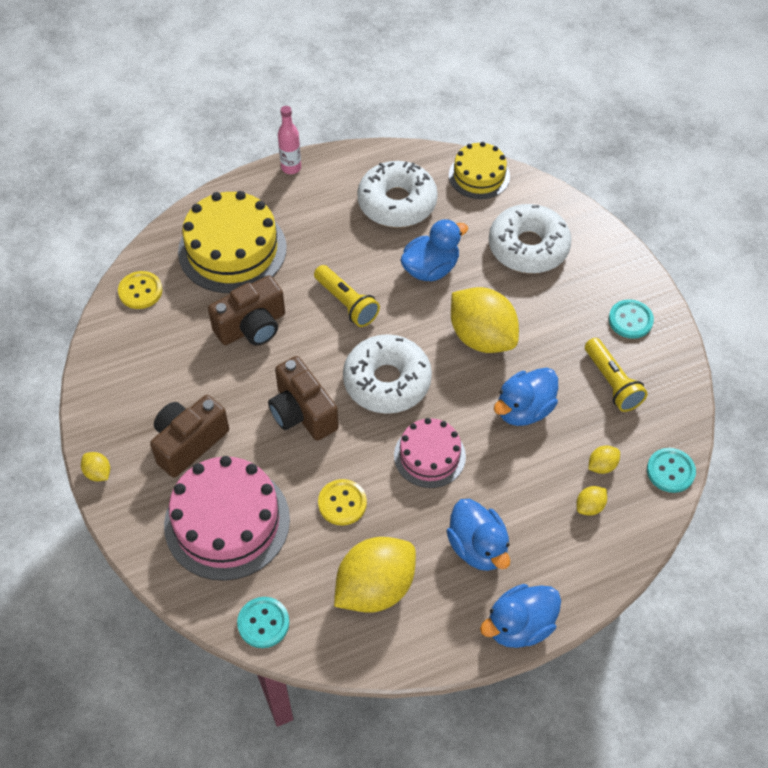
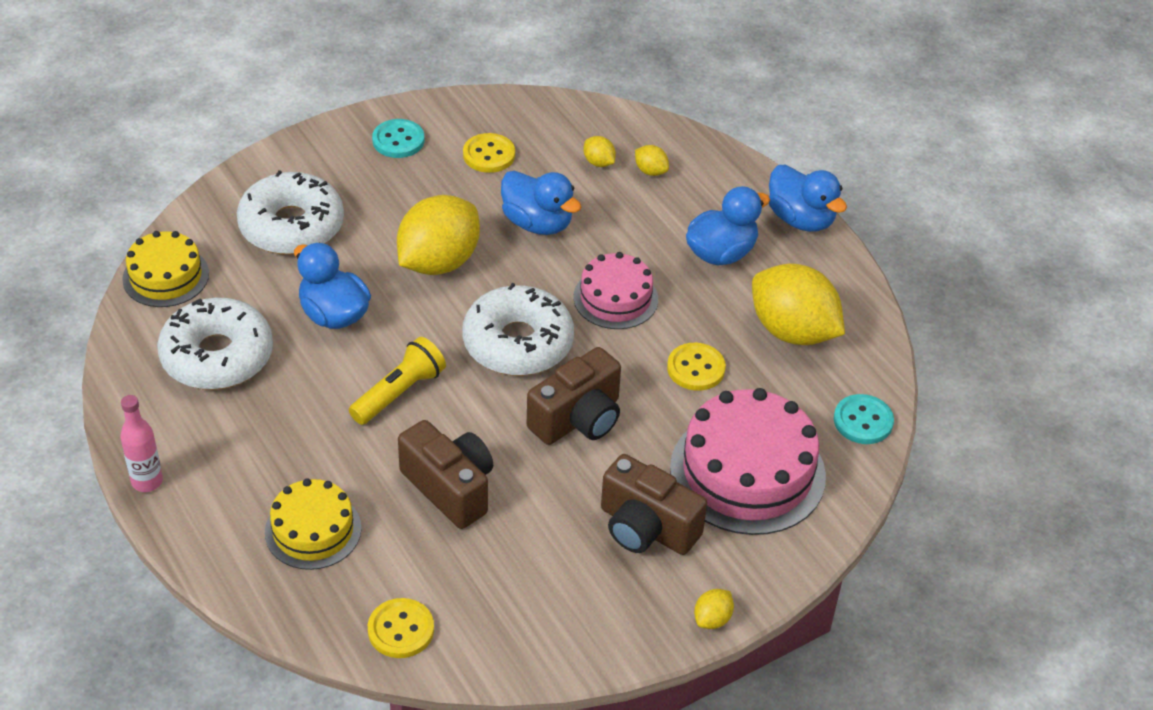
camera: 100 degrees left, 10 degrees down
(232, 249) = (313, 530): yellow cake -> yellow cake, size x0.59
(612, 383) = (489, 155): yellow flashlight -> yellow button
(670, 471) = (594, 114): turquoise button -> none

